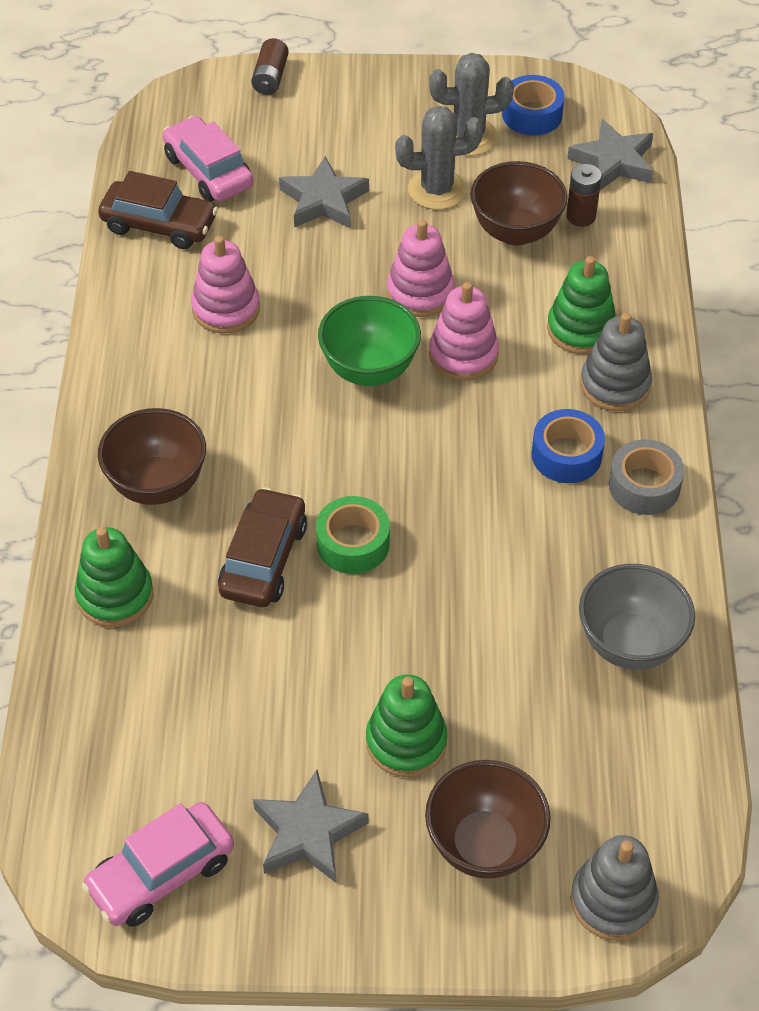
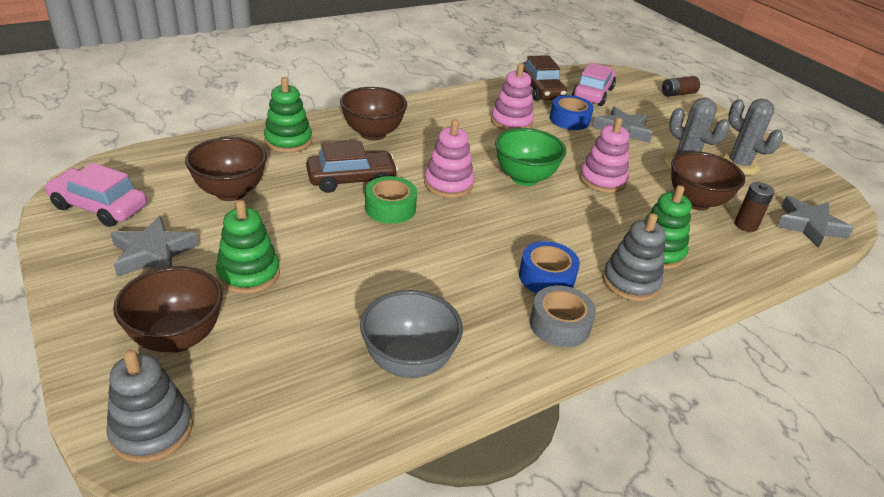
camera: 55 degrees right, 15 degrees down
(213, 708) = (231, 192): none -> brown bowl
(463, 354) = (576, 209): pink stacking toy -> pink stacking toy (448, 184)
(532, 114) = (791, 182): blue tape -> blue tape (569, 120)

